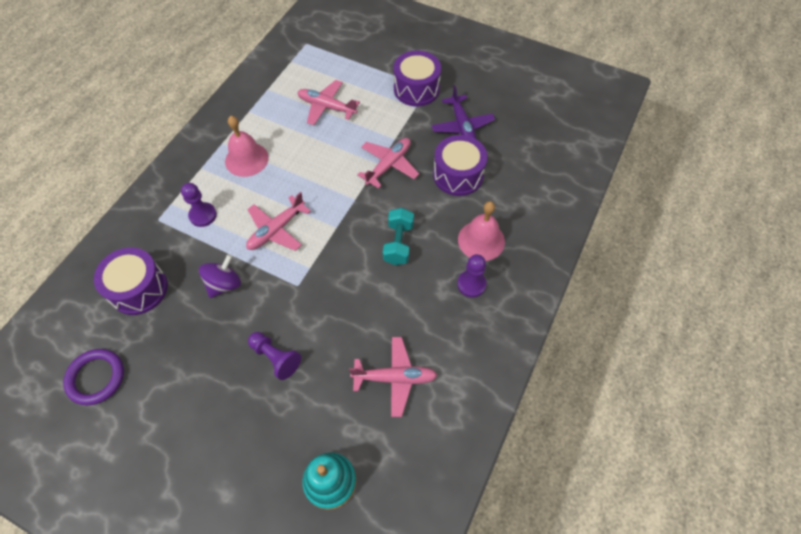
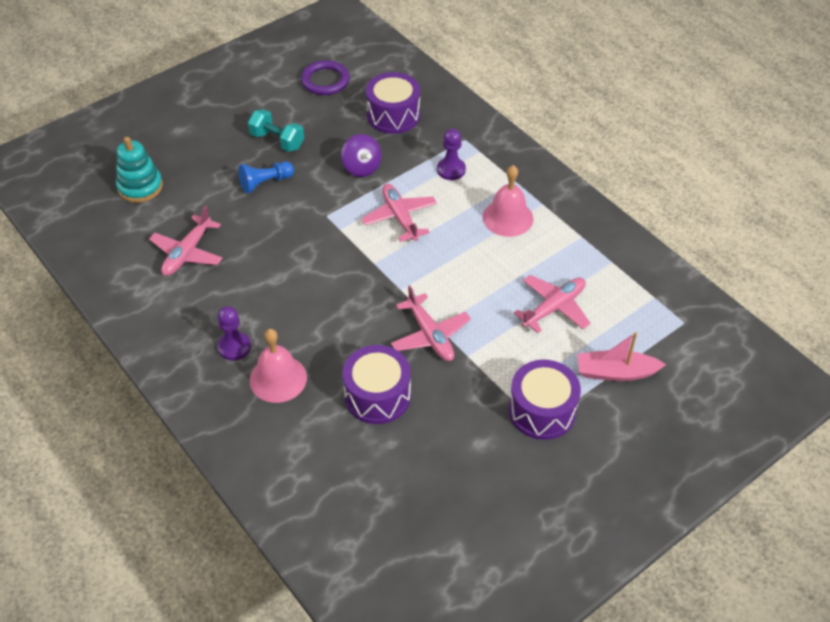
camera: 115 degrees right, 10 degrees down
(275, 358) = (265, 183): purple pawn -> blue pawn
(365, 64) = (615, 372): none -> pink boat
(398, 243) = (321, 306): turquoise dumbbell -> turquoise dumbbell (277, 141)
(462, 126) = (451, 434): purple plane -> none

